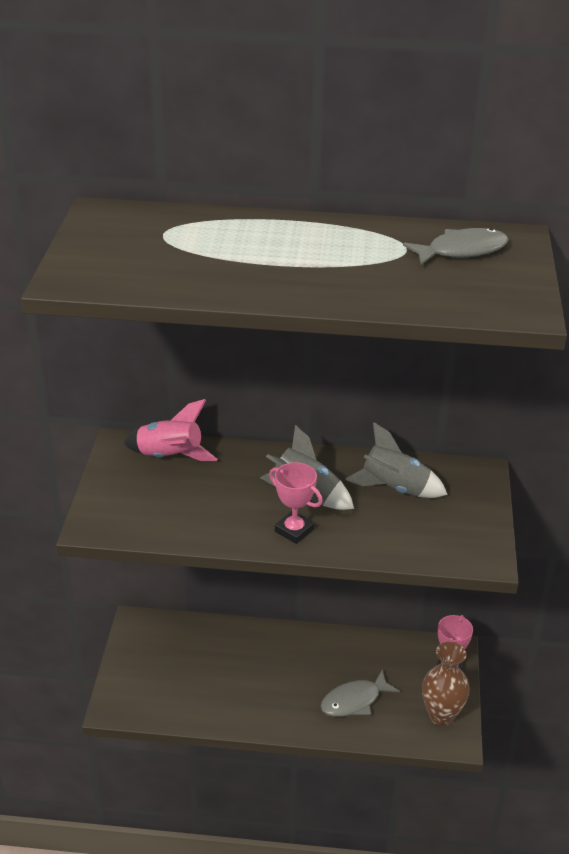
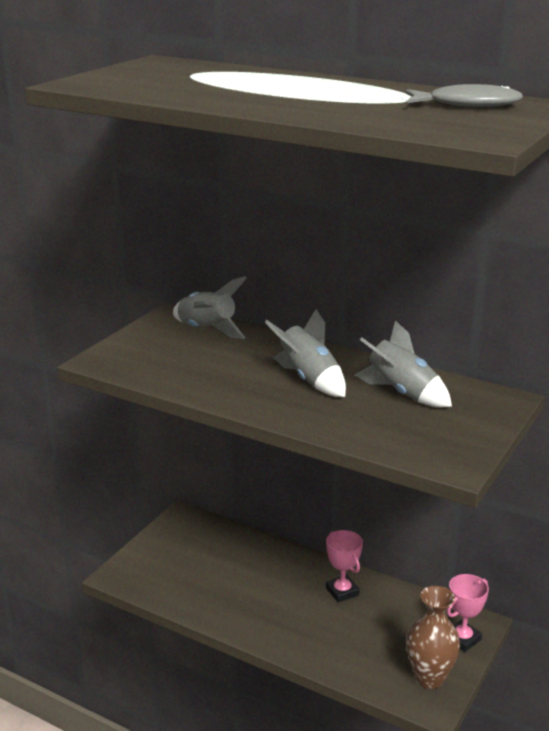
camera: 25 degrees right, 10 degrees down
(169, 457) = (206, 330): pink rocket -> grey rocket
(294, 530) = (274, 402): pink trophy -> pink trophy (342, 591)
(354, 701) = (345, 637): grey fish -> none

